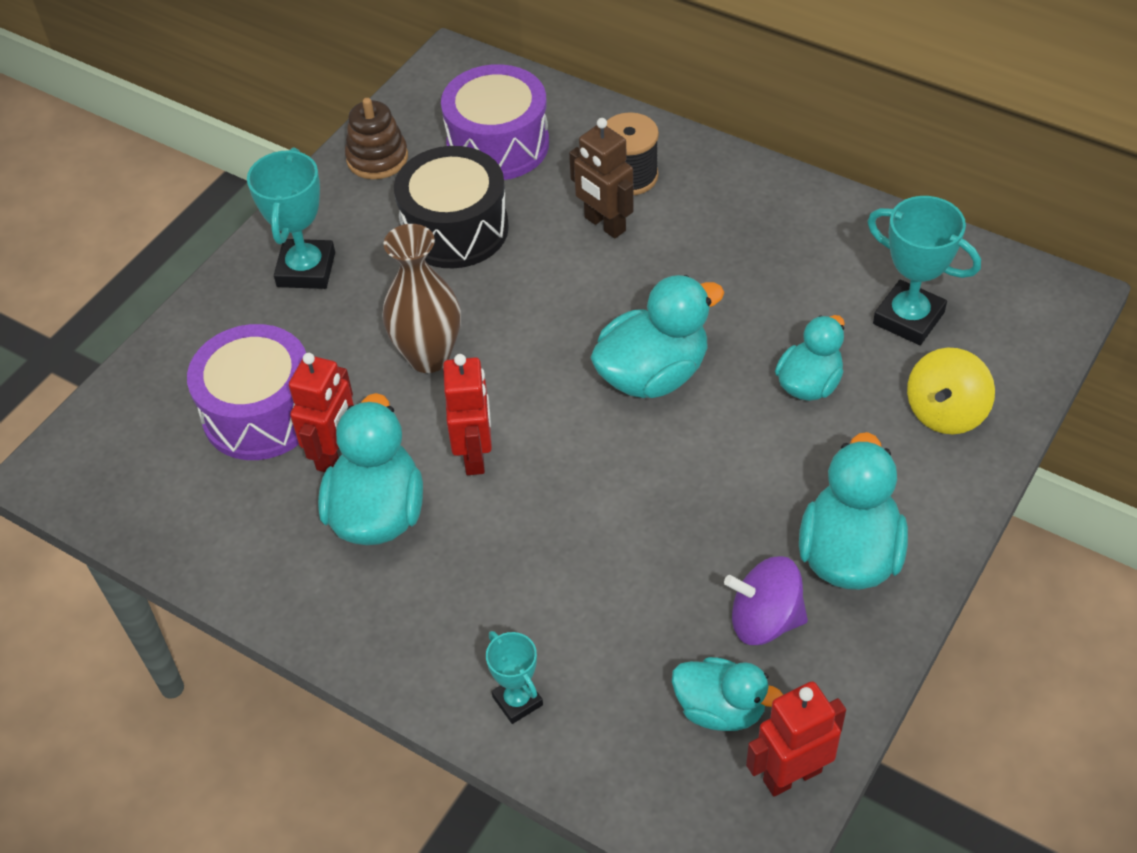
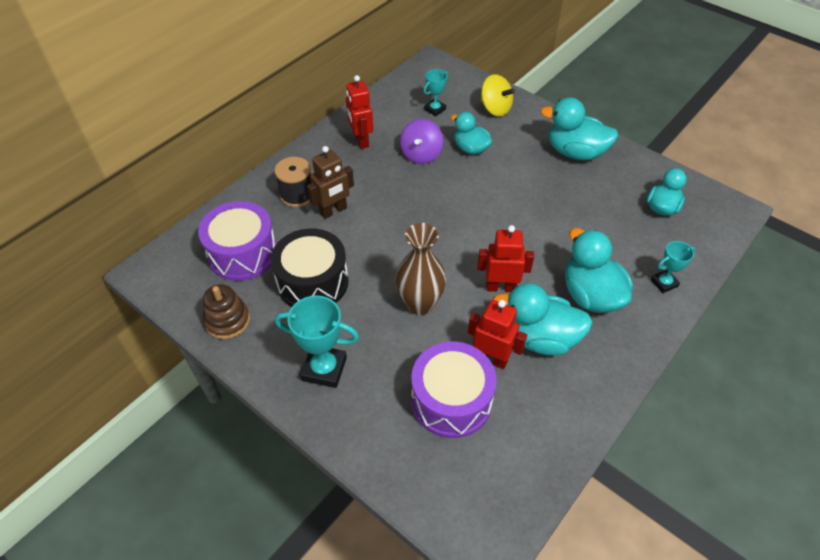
camera: 85 degrees left, 0 degrees up
(653, 374) = (453, 204): turquoise duck -> turquoise duck (590, 295)
(765, 620) = (612, 185): purple spinning top -> purple spinning top (421, 154)
(791, 775) = (693, 189): red robot -> red robot (361, 140)
(908, 318) = (435, 109): turquoise trophy -> turquoise trophy, size x0.59

